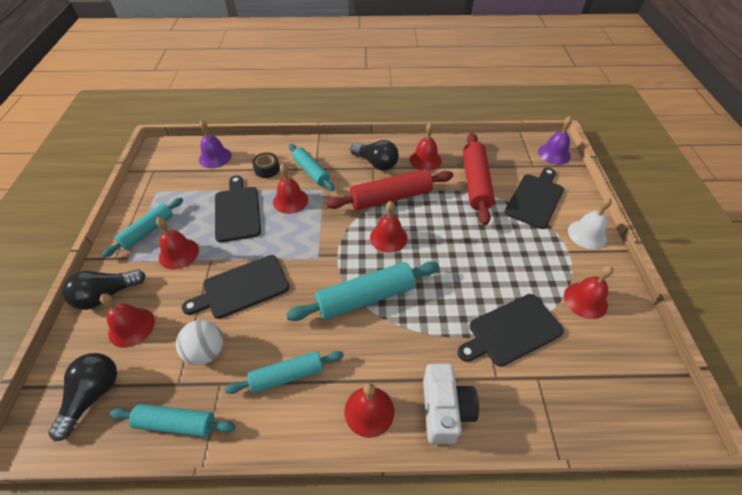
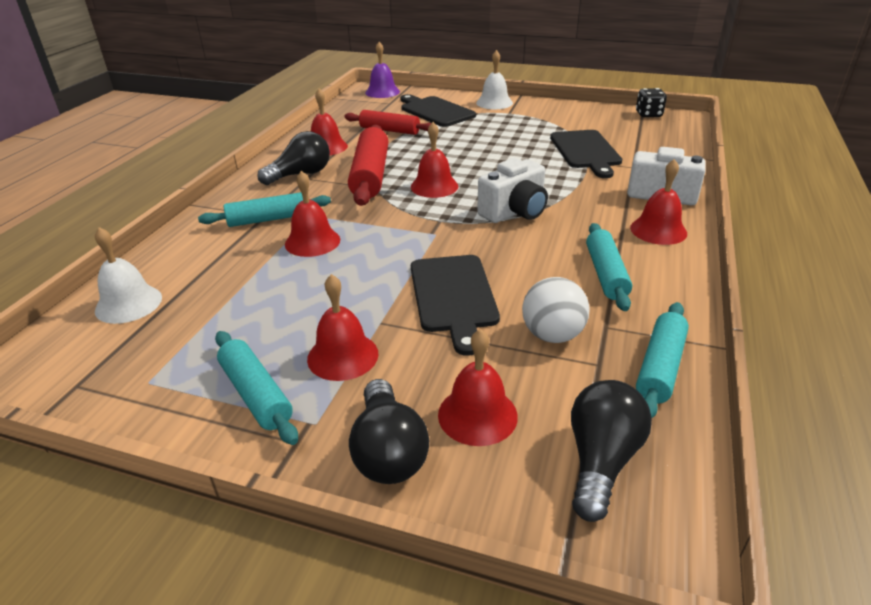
camera: 70 degrees left, 15 degrees down
(93, 395) = (601, 460): black light bulb -> black light bulb turned 75 degrees clockwise
(215, 157) = (128, 304): purple bell -> white bell
(237, 211) = (293, 289): black cutting board -> none
(267, 169) = (222, 254): black tape -> none
(365, 297) = (514, 212): turquoise rolling pin -> white camera
(475, 183) = (389, 130): red rolling pin -> red rolling pin, size x0.66
(585, 300) = (565, 119): red bell -> none
(658, 382) = (648, 114): none -> black dice

